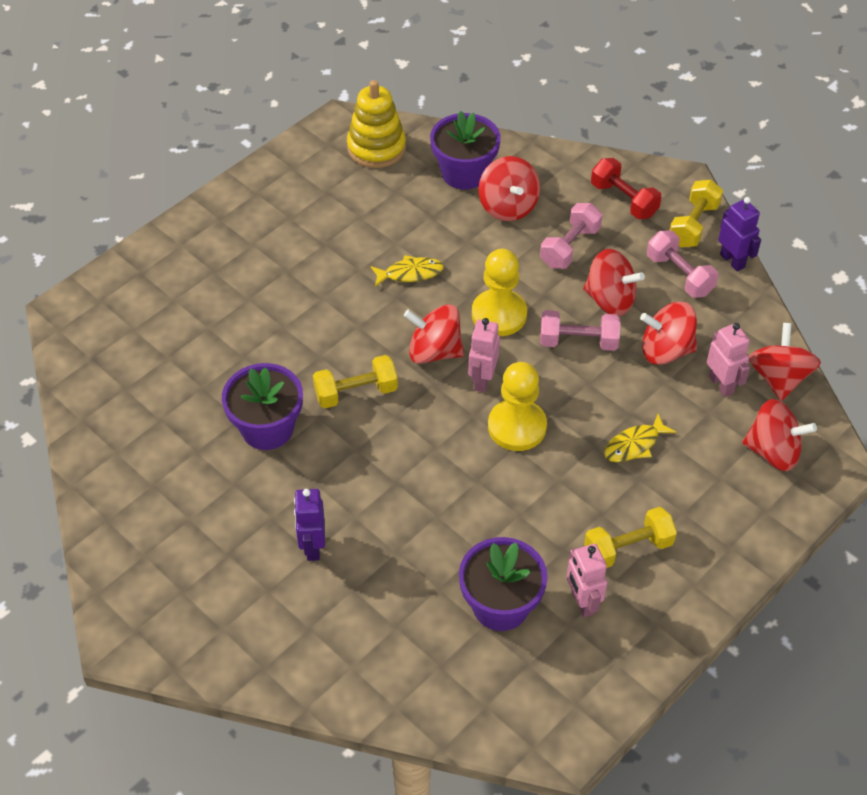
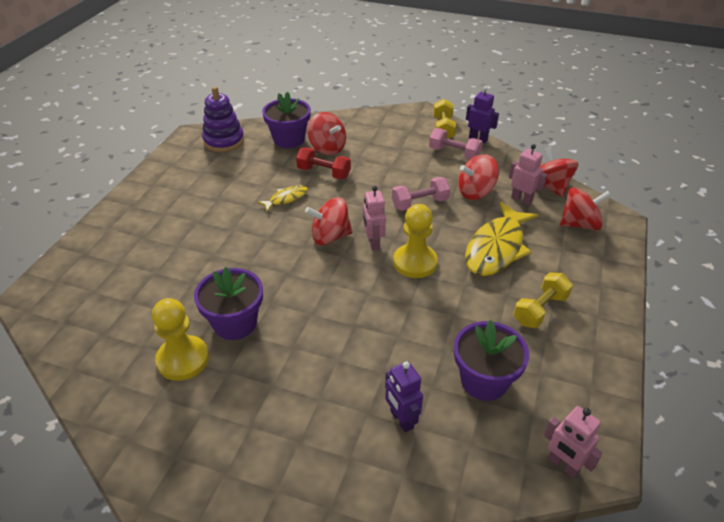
camera: 25 degrees left, 10 degrees down
(312, 547) = (317, 394): purple robot -> purple robot (401, 419)
(356, 392) = (290, 278): yellow dumbbell -> none
(376, 148) = (224, 141): yellow stacking toy -> purple stacking toy
(499, 314) = (359, 204): yellow pawn -> yellow pawn (183, 359)
(570, 247) = (379, 158): pink dumbbell -> none
(582, 602) = (537, 356): pink robot -> pink robot (563, 465)
(610, 300) = (423, 177): red spinning top -> none
(624, 200) = (395, 128): red dumbbell -> red dumbbell (324, 173)
(634, 445) = (496, 248): yellow fish -> yellow fish, size x2.04

